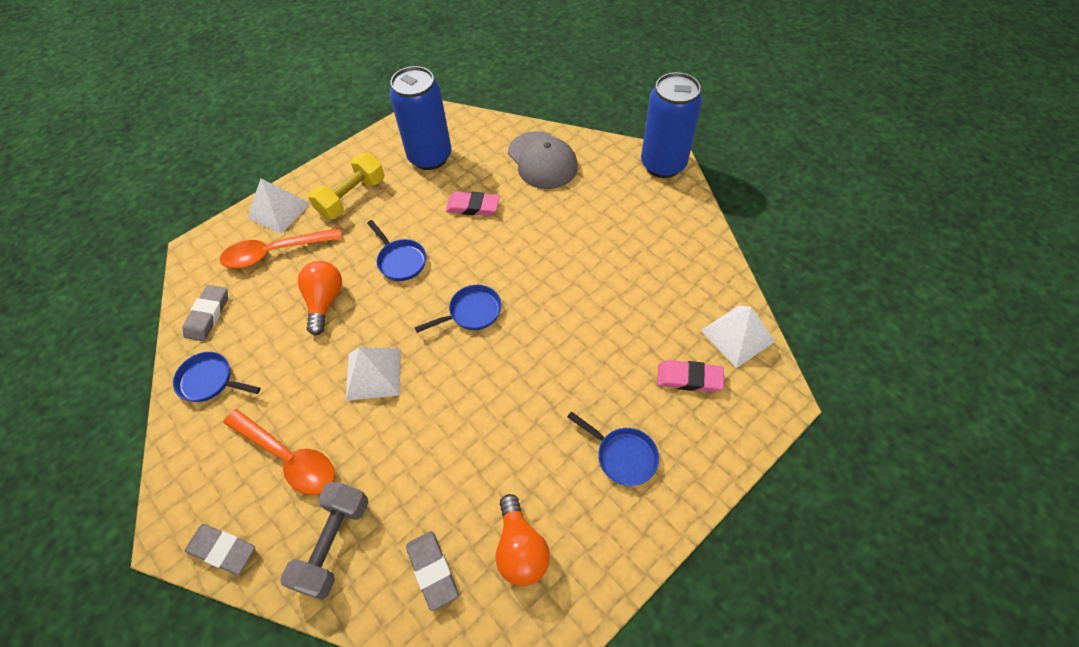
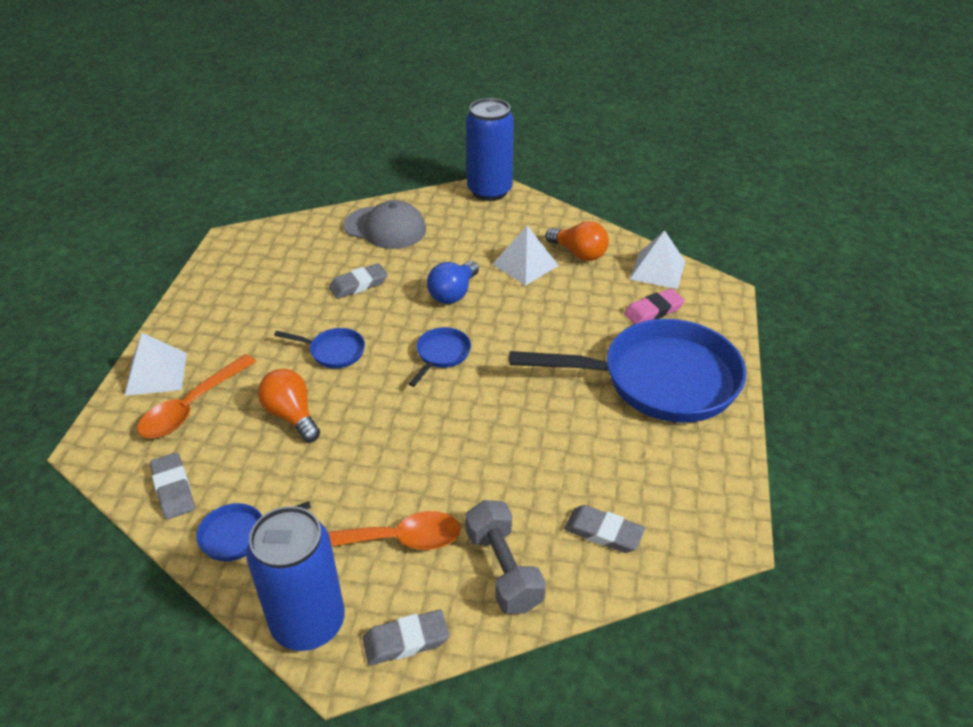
camera: 40 degrees left, 15 degrees down
(352, 197) = (227, 329): yellow dumbbell -> none
(373, 374) = (402, 440): white pyramid -> white pyramid (525, 265)
(430, 157) = (274, 267): blue can -> blue can (308, 623)
(473, 207) = (358, 285): pink eraser -> grey eraser
(520, 549) = (652, 477): orange light bulb -> orange light bulb (579, 253)
(535, 257) = (453, 293): none -> blue light bulb
(623, 456) = (660, 380): blue pan -> blue pan, size x2.41

